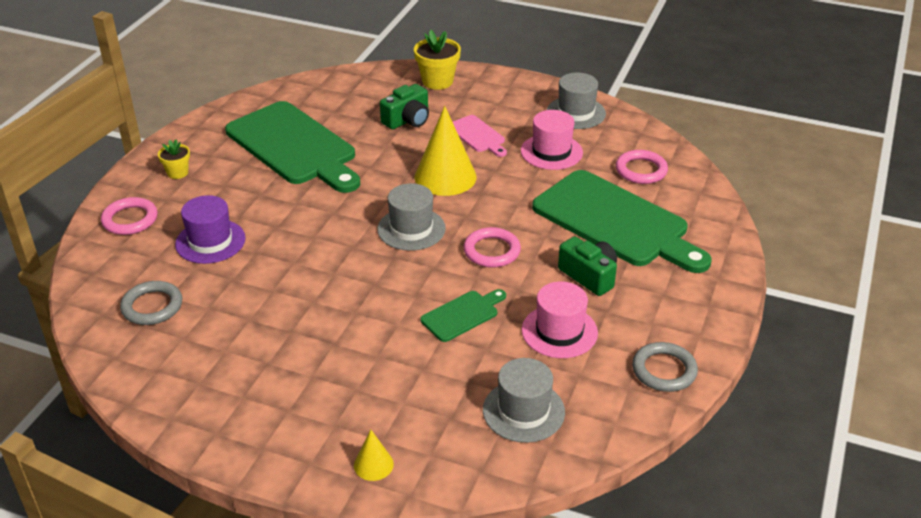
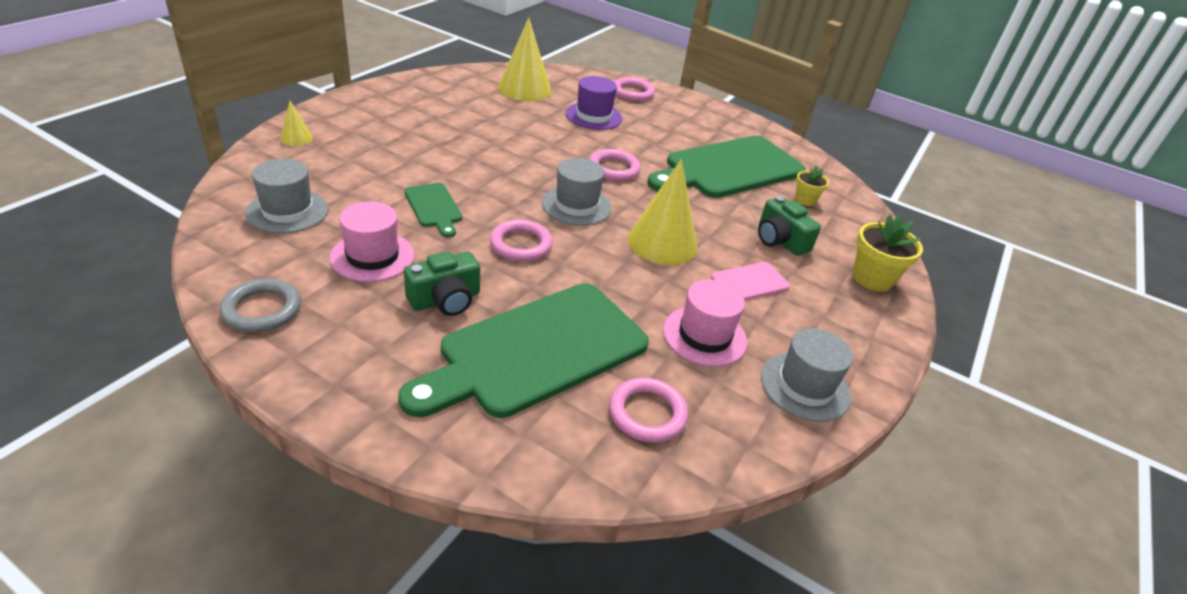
camera: 95 degrees right, 0 degrees up
(152, 306) = (524, 89): grey ring -> yellow cone
(177, 172) = (693, 115): yellow flower pot -> yellow flower pot (805, 200)
(329, 215) = (613, 169): none -> pink ring

